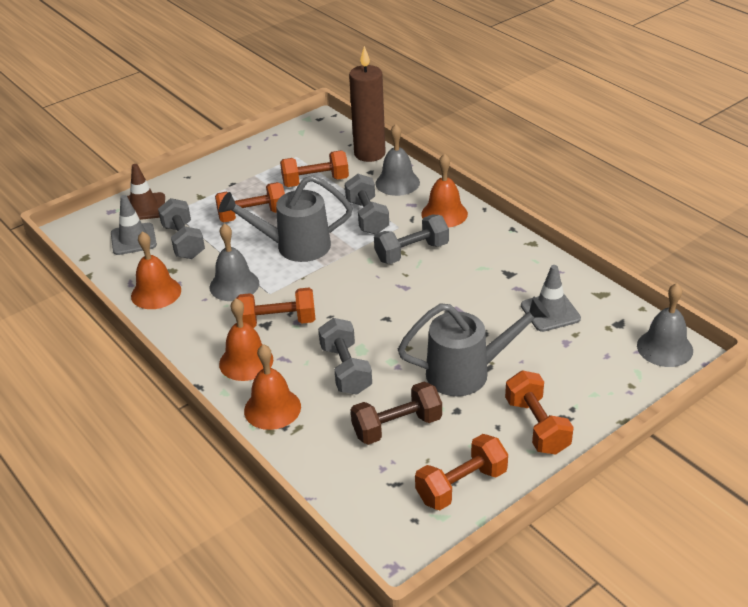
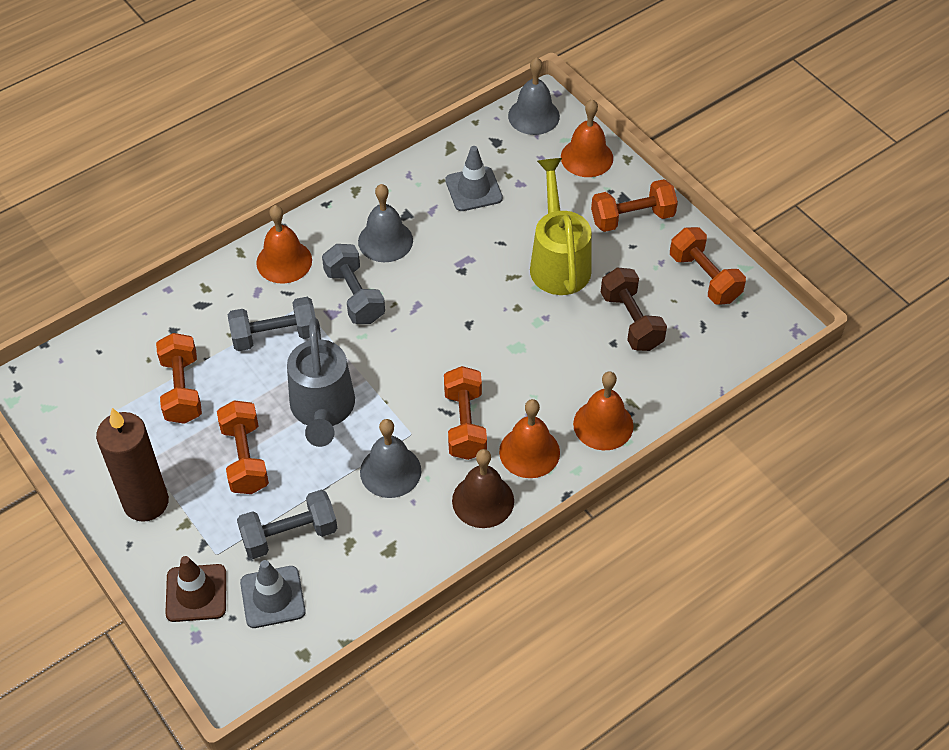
camera: 90 degrees left, 15 degrees up
(156, 293) = (394, 556): orange bell -> orange bell (587, 157)
(200, 336) = (483, 500): none -> brown bell
(346, 369) = (548, 361): grey dumbbell -> none
(369, 154) = (130, 329): brown candle -> brown candle (146, 502)
(397, 183) = (206, 303): grey bell -> grey bell (385, 241)
(467, 372) = (558, 262): grey watering can -> yellow watering can

